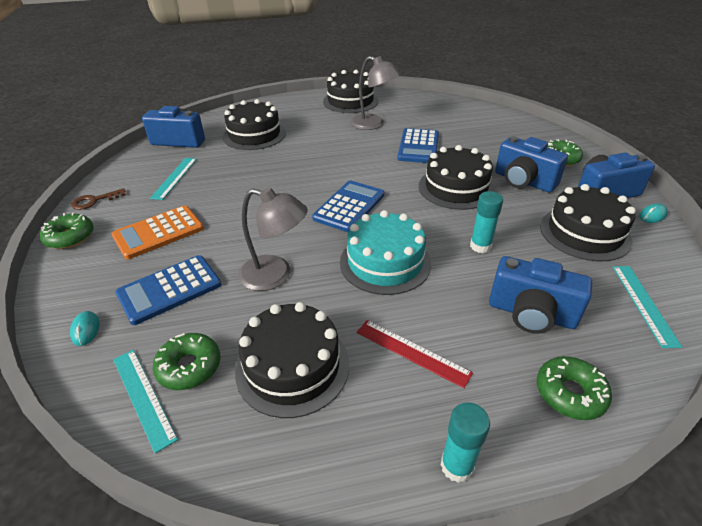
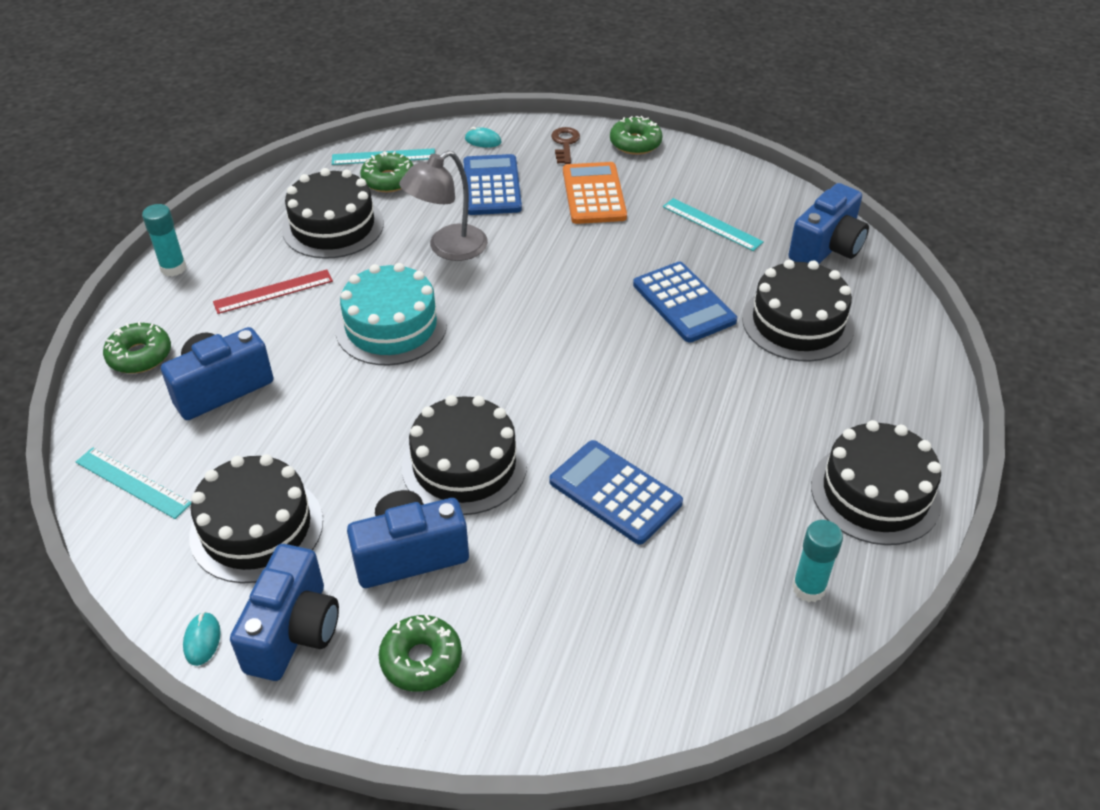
camera: 120 degrees right, 5 degrees up
(94, 201) = (701, 163): brown key -> brown key (565, 144)
(349, 206) = (516, 342): blue calculator -> blue calculator (684, 303)
(373, 124) = (742, 476): grey lamp -> none
(480, 246) = (337, 413): turquoise glue stick -> turquoise glue stick (808, 588)

